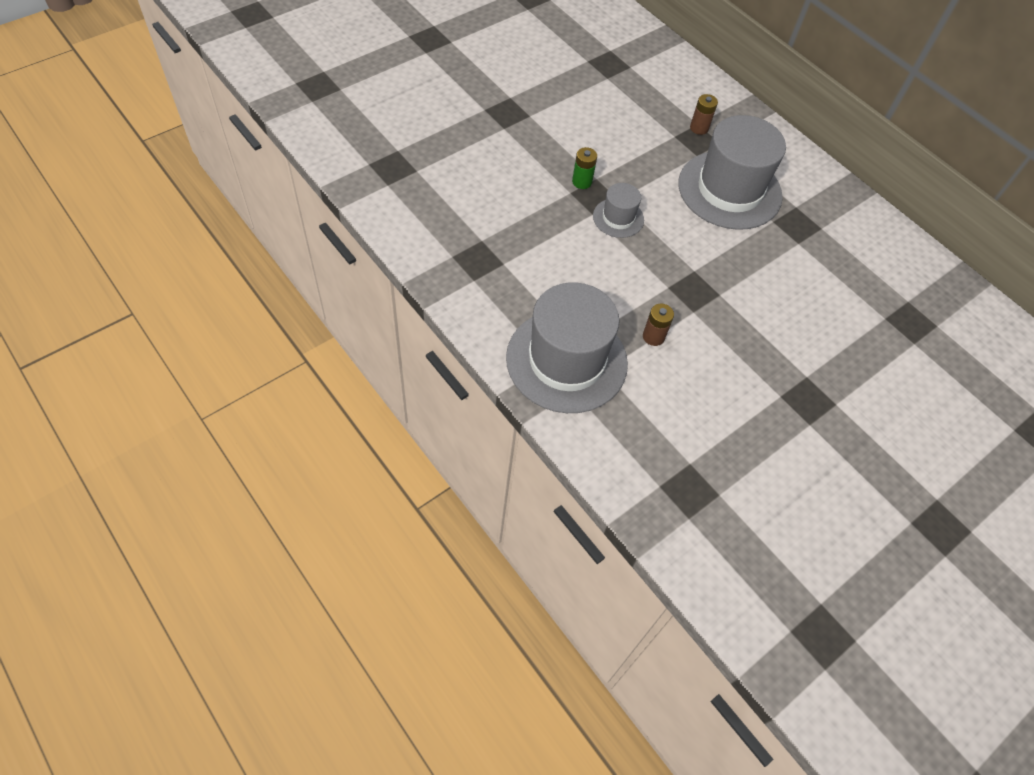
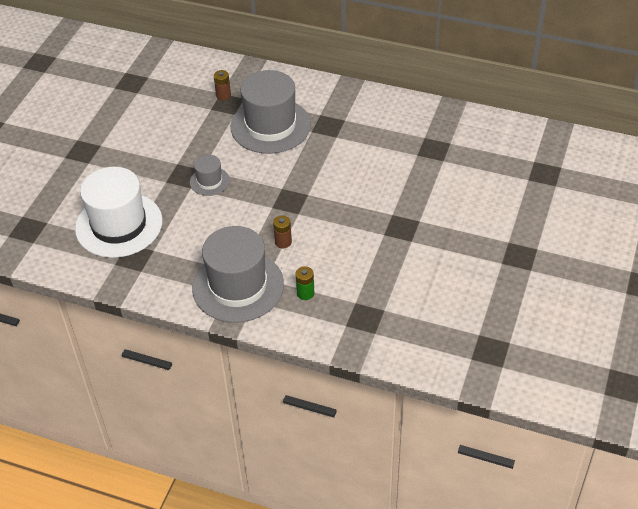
camera: 25 degrees left, 10 degrees down
(487, 214) = (119, 225): none -> white hat
(582, 182) = (168, 171): green battery -> green battery (305, 293)

